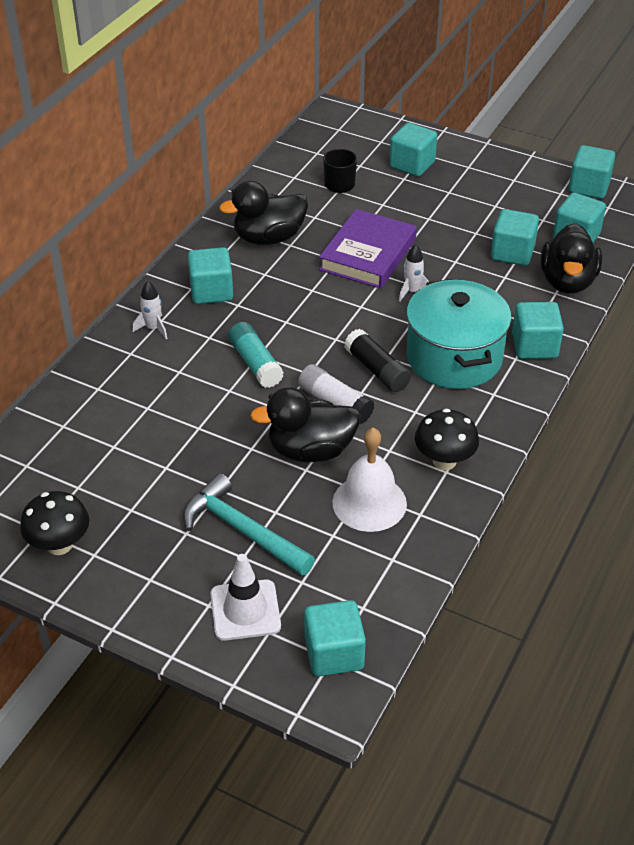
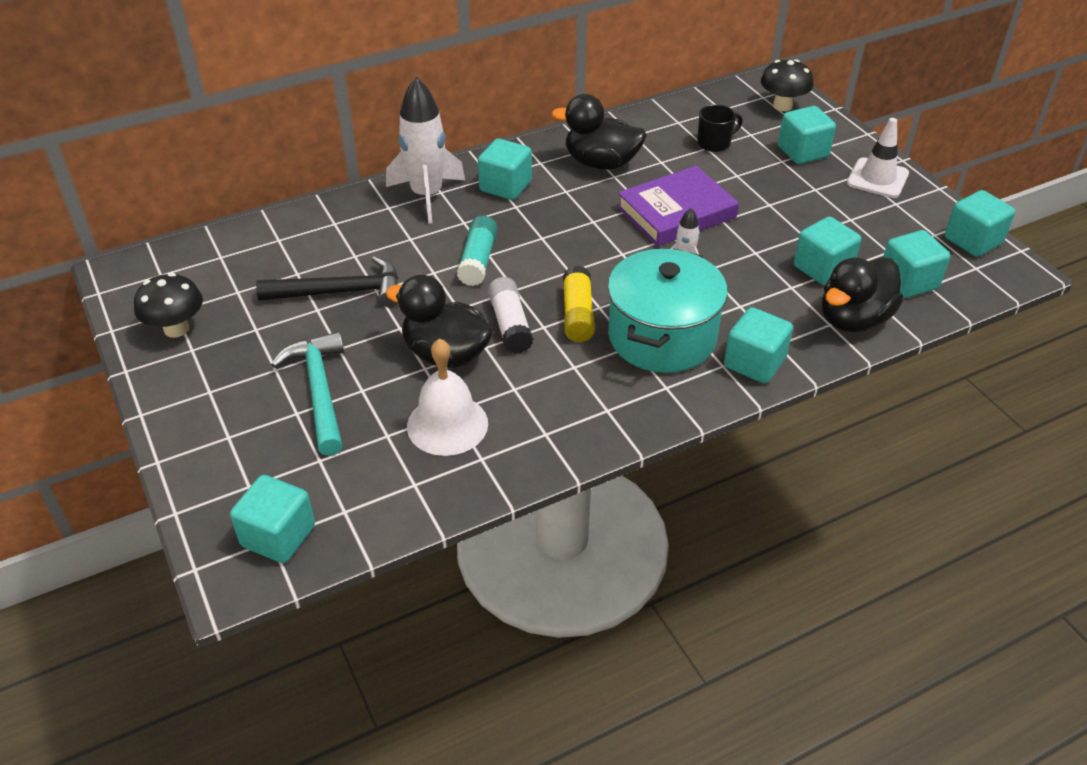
camera: 35 degrees right, 0 degrees up
(153, 328) = (427, 196): white rocket -> white rocket, size x2.15
(170, 443) = (341, 292): none -> black hammer
(245, 610) = (250, 457): white traffic cone -> white traffic cone (877, 178)
(377, 370) = (577, 314): black glue stick -> yellow glue stick
(444, 461) = (553, 423): black mushroom -> black mushroom (782, 106)

